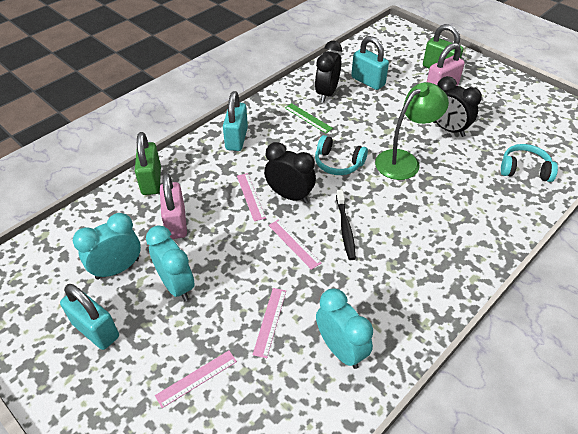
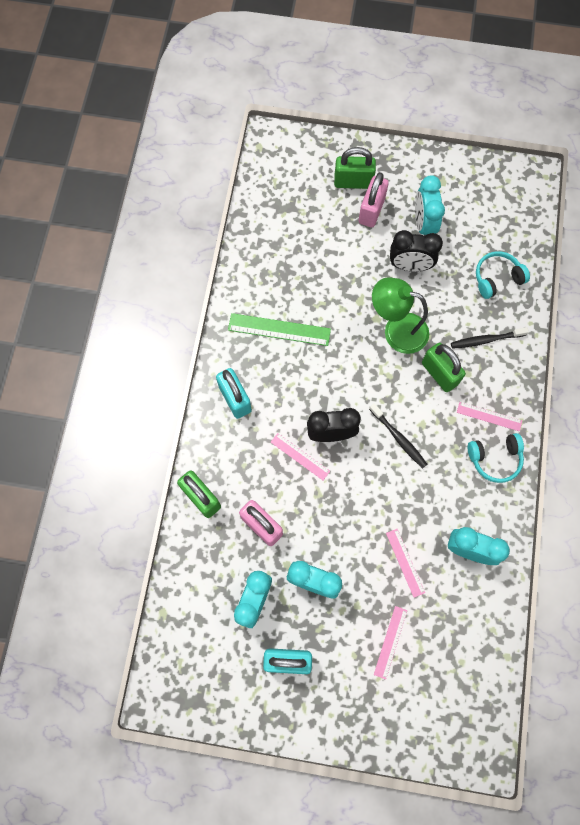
camera: 35 degrees left, 25 degrees up
(294, 243) = (371, 481): pink ruler -> pink ruler (489, 416)
(308, 118) = (279, 330): green ruler -> green ruler, size x1.62
(326, 93) = (272, 285): black clock -> none
(338, 163) = (344, 370): turquoise headphones -> turquoise headphones (495, 459)
(368, 81) = (298, 242): turquoise padlock -> none
(404, 160) = (396, 330): green lamp -> green lamp turned 90 degrees counterclockwise
(420, 204) = (439, 373): none -> green padlock
(480, 112) = (423, 224): none -> turquoise clock
(483, 203) = (486, 340): none -> black toothbrush

